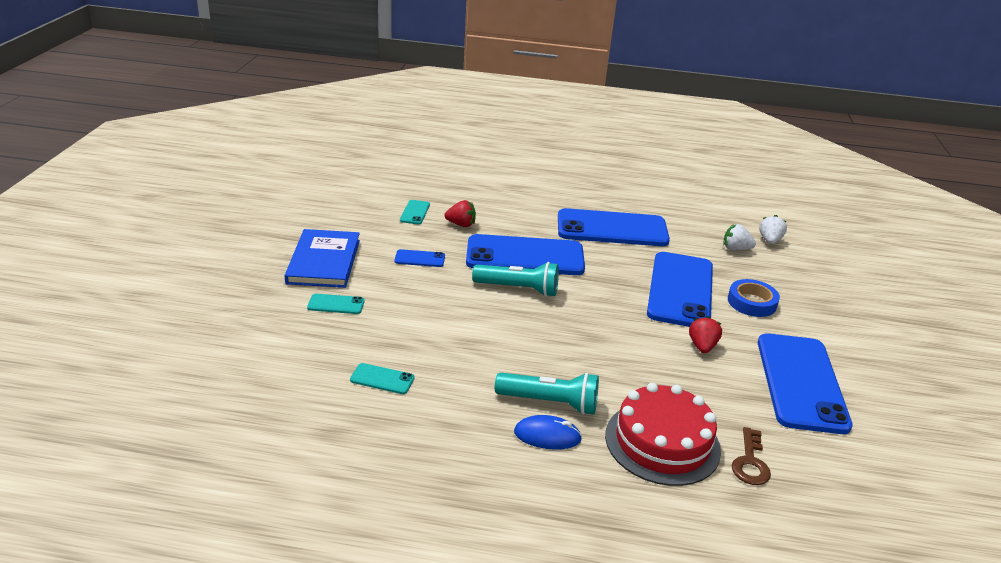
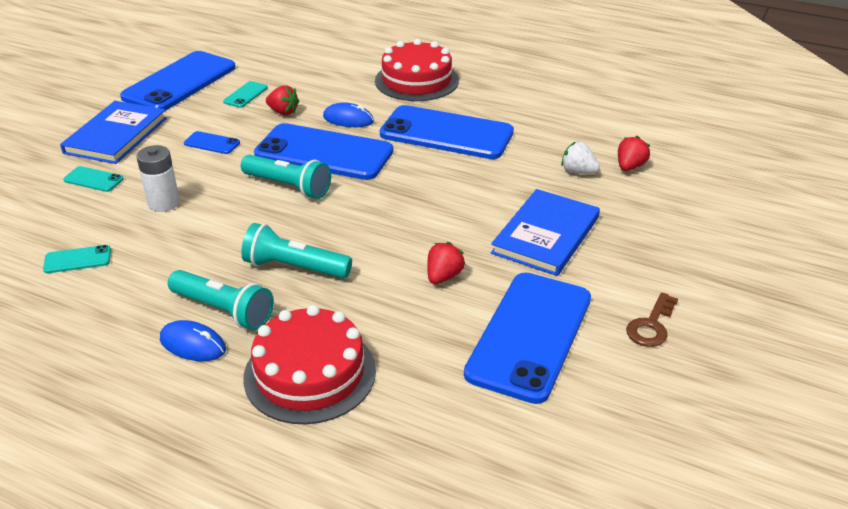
camera: 20 degrees right, 5 degrees up
(382, 379) = (77, 260): turquoise phone -> turquoise phone turned 45 degrees counterclockwise
(420, 317) = (164, 203): none -> white battery
(522, 225) = (348, 119): none -> blue mouse
(553, 187) = (416, 81): none -> red cake
(579, 357) = (295, 267): none -> turquoise flashlight
(680, 290) = (470, 210): blue phone -> blue phone (179, 82)
(750, 462) = (391, 414): brown key -> brown key (651, 326)
(752, 302) = (546, 235): blue tape -> blue book
(769, 240) = (630, 167): white strawberry -> red strawberry

